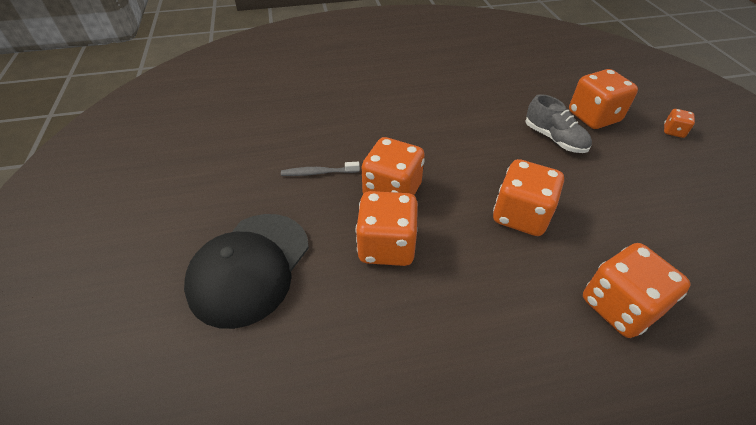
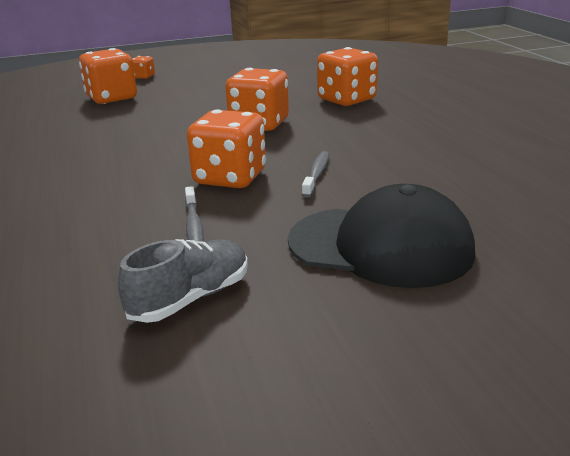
camera: 95 degrees left, 20 degrees down
(386, 246) = (316, 174): orange dice -> grey toothbrush
(554, 139) = (144, 112): grey shoe -> grey shoe (191, 298)

